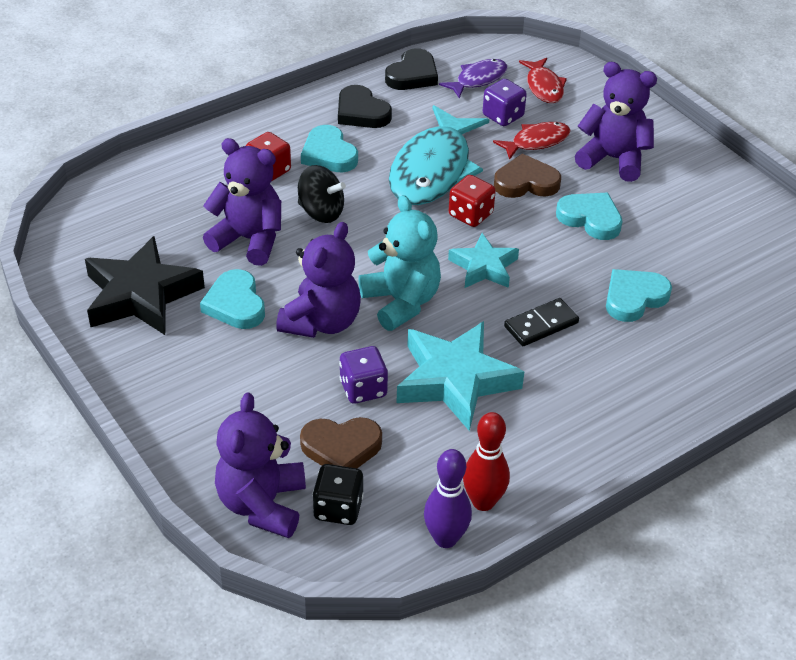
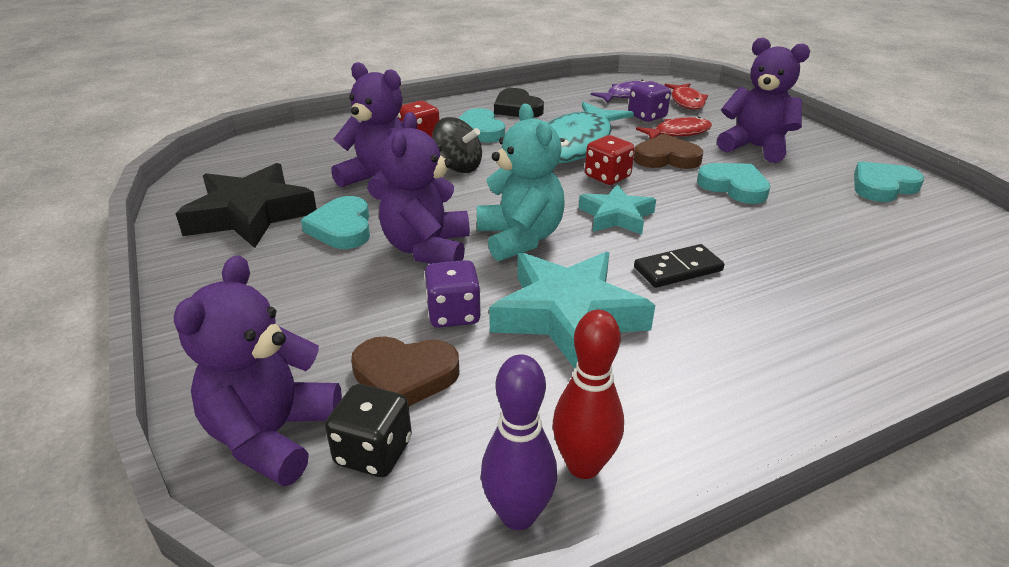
camera: 10 degrees right, 10 degrees down
(322, 322) = (427, 249): purple teddy bear -> purple teddy bear turned 150 degrees clockwise
(412, 75) = (568, 90): black heart -> none
(634, 298) = (789, 253): turquoise heart -> turquoise heart (882, 186)

